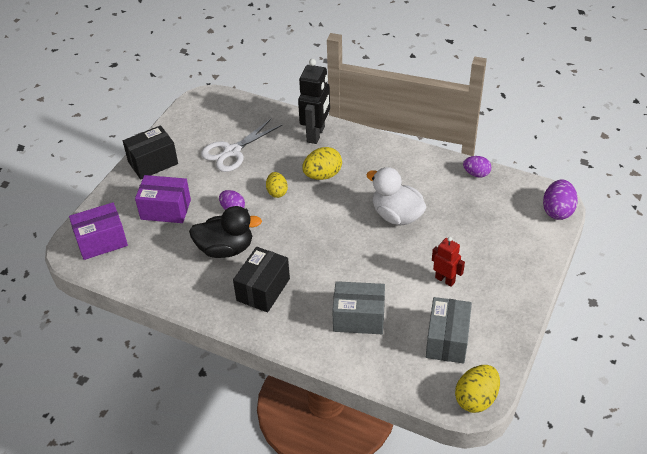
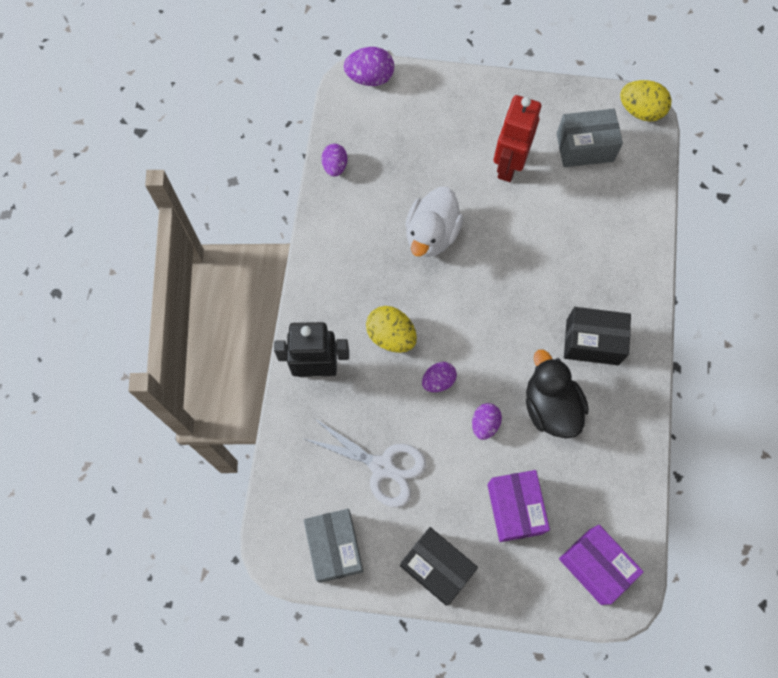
camera: 110 degrees left, 25 degrees up
(277, 192) = (438, 381): yellow egg -> purple egg
(359, 318) = (591, 234): grey box -> grey box (335, 547)
(445, 280) = (508, 165): red robot -> red robot, size x1.69

